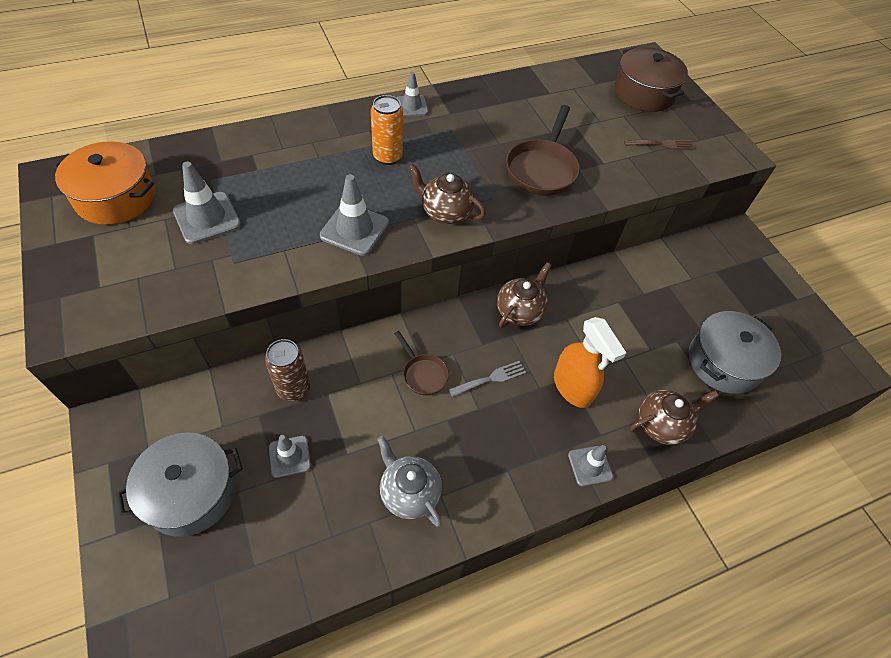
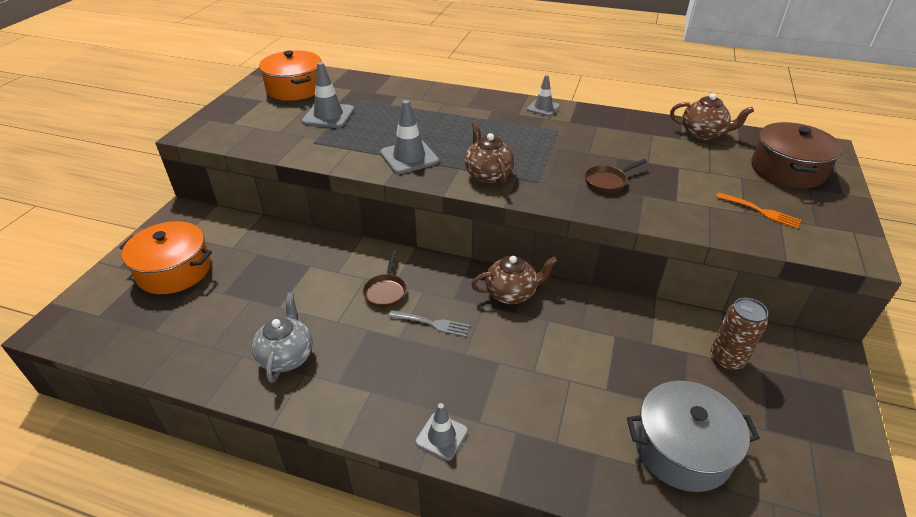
camera: 45 degrees right, 15 degrees down
(190, 492) = (174, 270): grey pot -> orange pot
(289, 456) = (245, 286): grey traffic cone -> none
(293, 388) = (294, 251): brown can -> brown can (726, 359)
(387, 157) = (486, 128): orange can -> none
(542, 169) = (608, 181): brown pan -> brown pan, size x0.56
(573, 387) = (495, 371): orange spray bottle -> none
(662, 144) = (761, 211): brown fork -> orange fork
(662, 424) = (549, 453): brown teapot -> brown teapot (703, 134)

